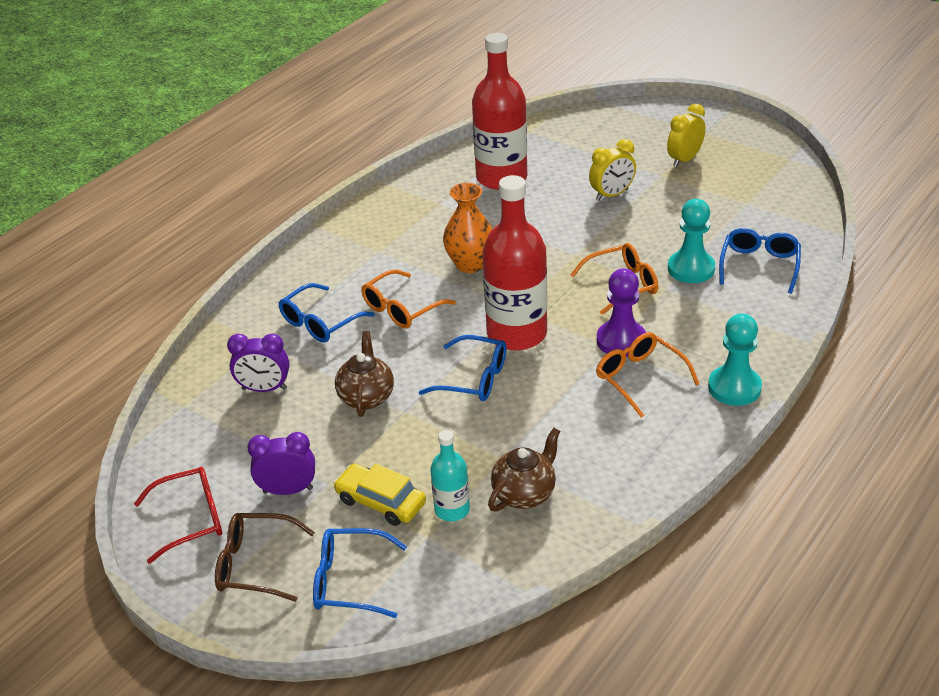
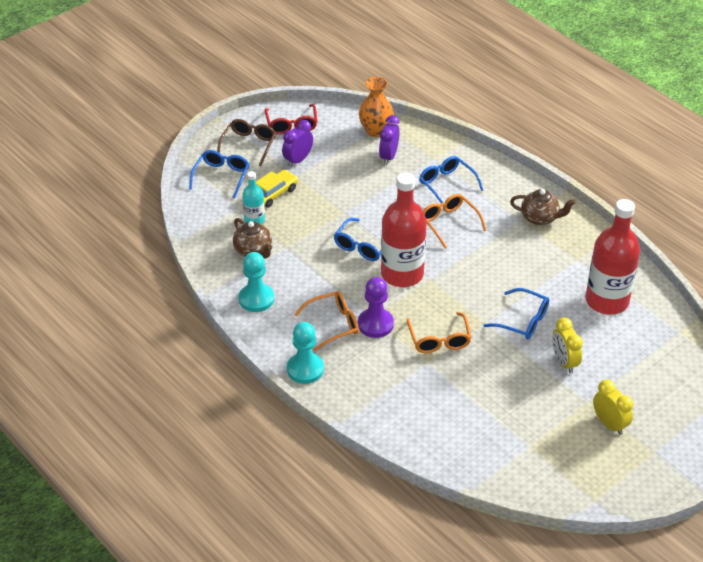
camera: 100 degrees right, 5 degrees up
(288, 490) = (298, 160): purple clock -> purple clock turned 150 degrees counterclockwise
(366, 397) = (364, 197): brown teapot -> brown teapot (540, 218)
(470, 264) = (490, 264): orange vase -> orange vase (376, 131)
(691, 269) = (447, 384): turquoise pawn -> turquoise pawn (256, 299)
(759, 265) = (438, 426): blue glasses -> blue glasses (523, 321)

